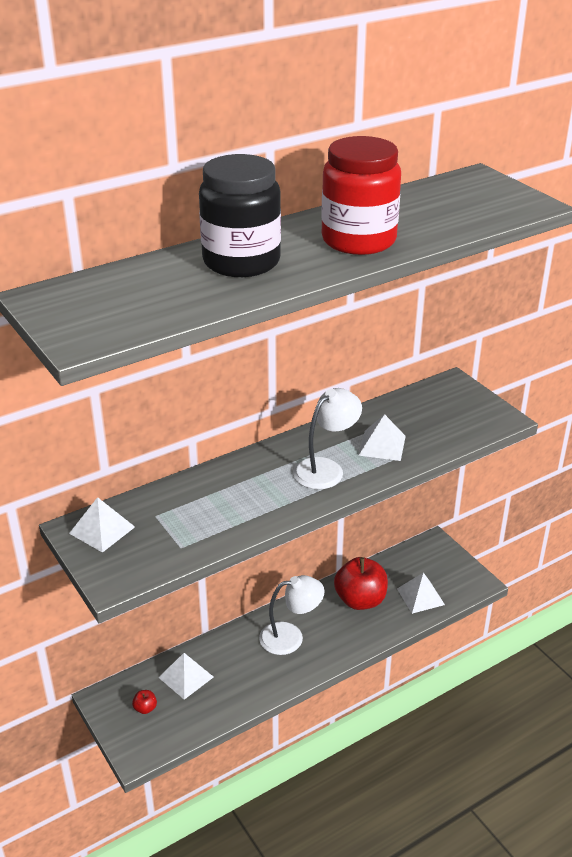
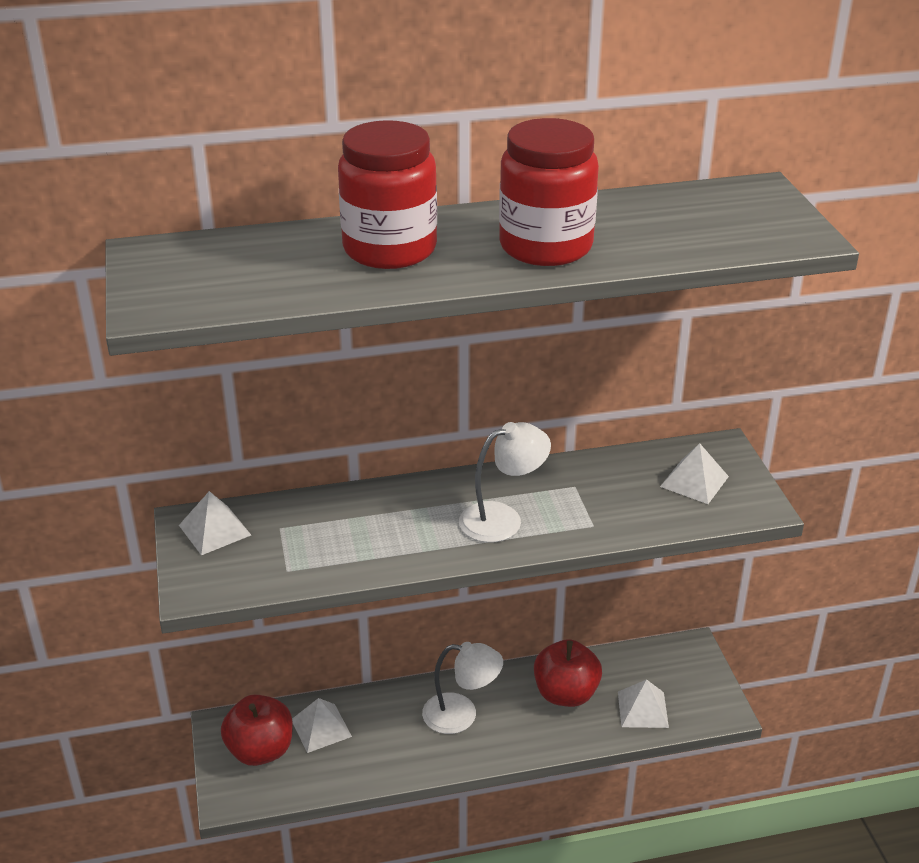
camera: 20 degrees right, 0 degrees up
(145, 708) = (260, 750): red apple -> red apple, size x2.46
(241, 262) = (390, 249): black jar -> red jar
(382, 445) = (586, 506): white pyramid -> white pyramid (694, 481)

